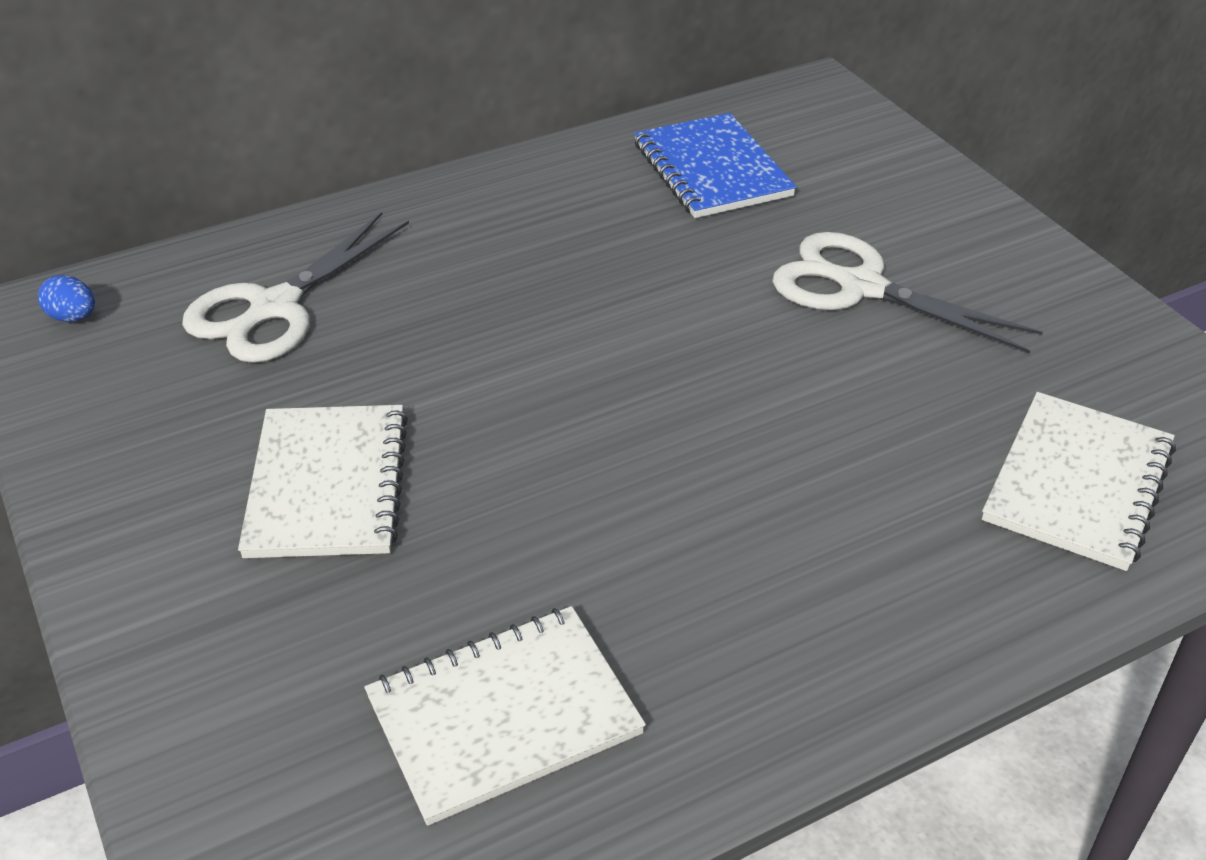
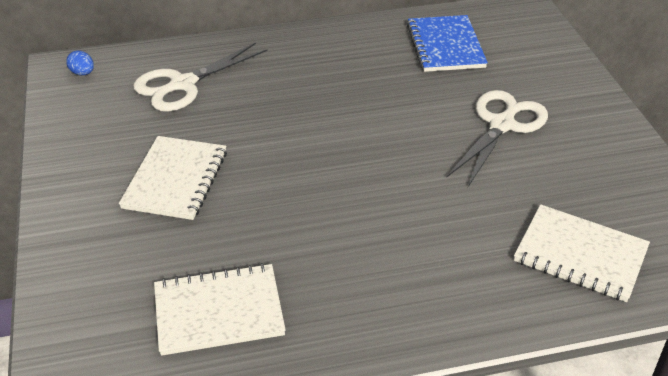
camera: 15 degrees right, 0 degrees up
(860, 287) = (502, 125): white scissors -> white scissors turned 75 degrees clockwise
(1078, 483) = (580, 255): white notebook -> white notebook turned 75 degrees clockwise

